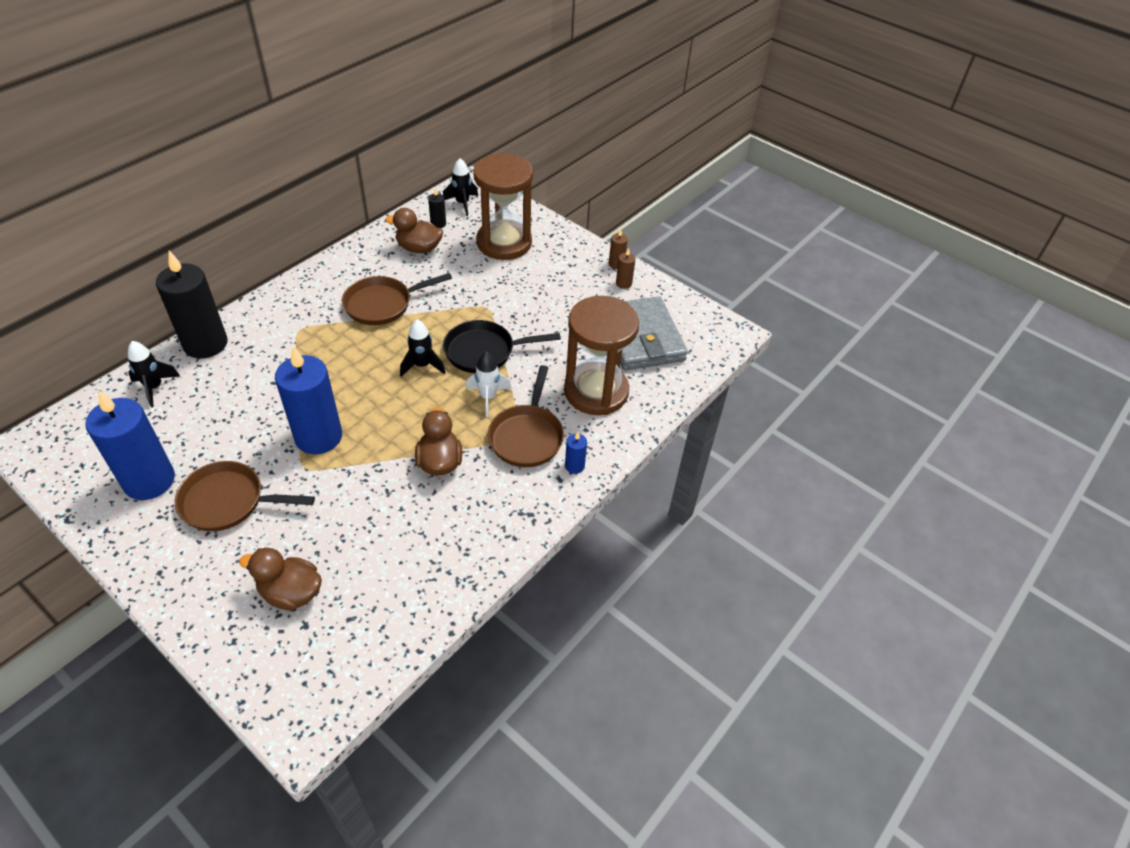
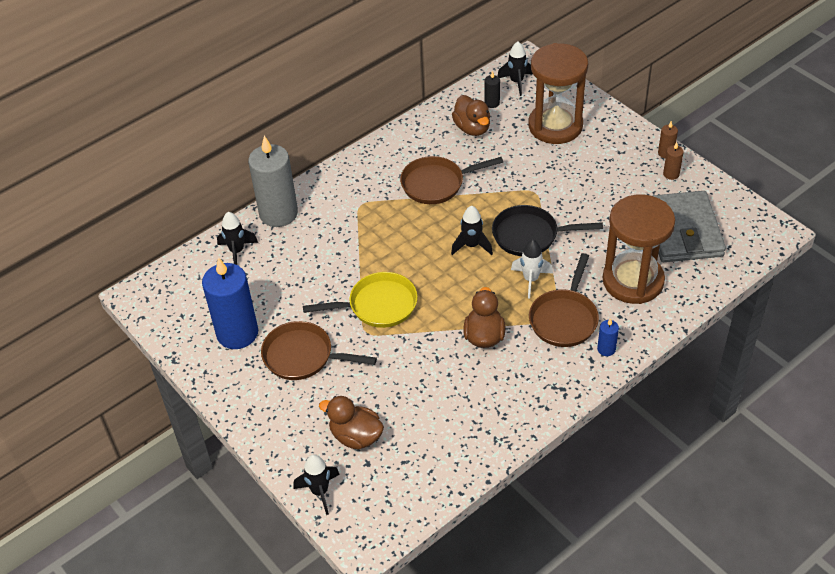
camera: 15 degrees right, 0 degrees up
(205, 344) = (278, 213): black candle -> grey candle
(244, 668) = (320, 492): none -> black rocket
(318, 437) = (378, 305): blue candle -> yellow pan
(419, 248) = (472, 128): brown duck -> brown duck turned 135 degrees counterclockwise

